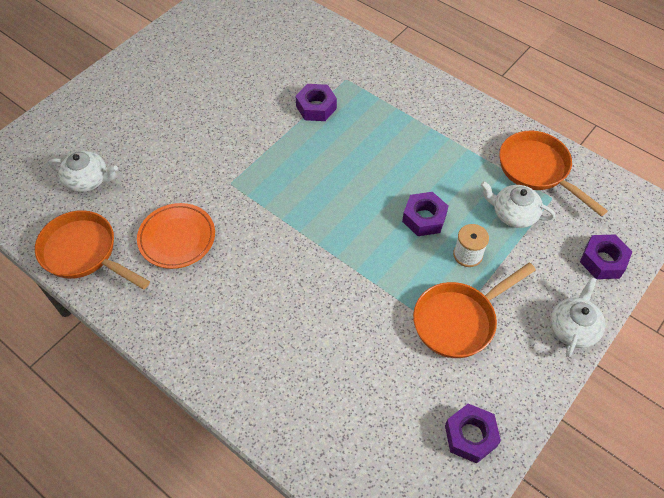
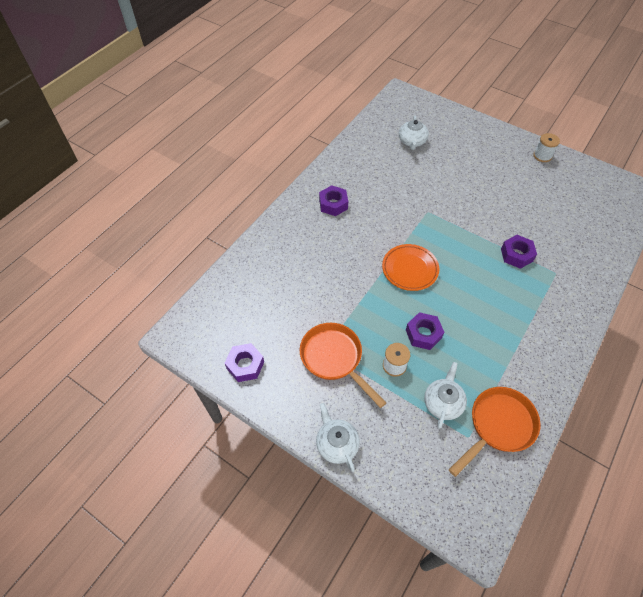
camera: 85 degrees right, 0 degrees up
(84, 253) = (357, 150): orange pan -> none
(160, 48) = (542, 156): none -> white spool
(177, 238) = (376, 191): orange plate -> orange plate (410, 269)
(573, 328) = (336, 444): white teapot -> white teapot turned 135 degrees counterclockwise
(603, 261) = (407, 476): purple nut -> purple nut (333, 204)

